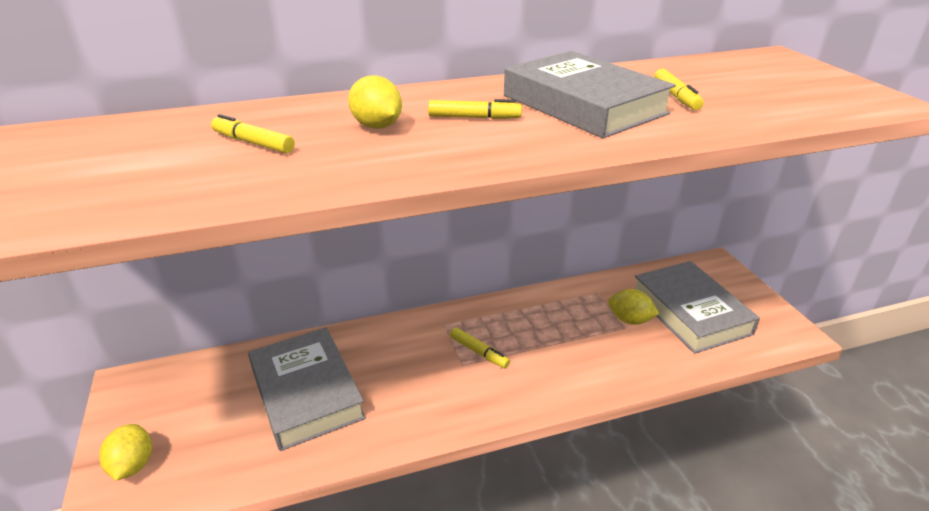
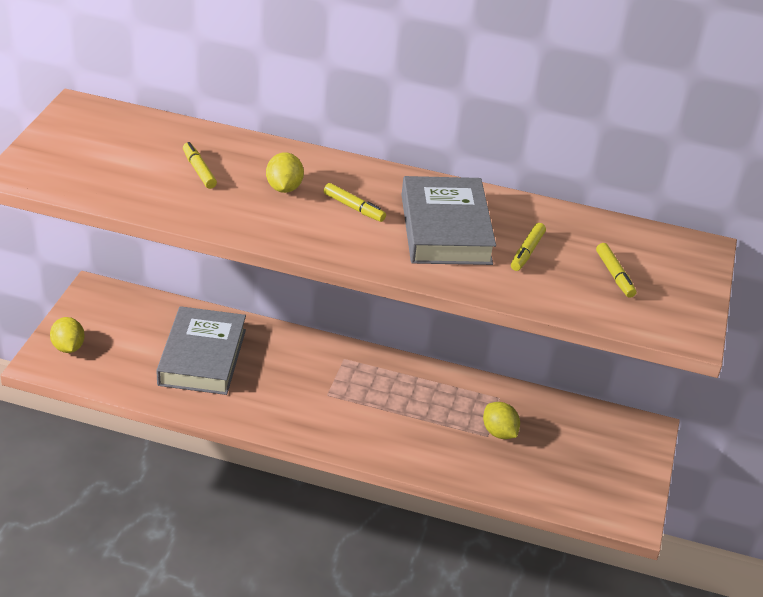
camera: 30 degrees right, 5 degrees up
(133, 465) = (68, 347): yellow lemon -> yellow lemon turned 45 degrees counterclockwise
(479, 352) = (348, 393): yellow marker -> yellow marker (614, 275)
(690, 312) = (561, 454): grey book -> none

